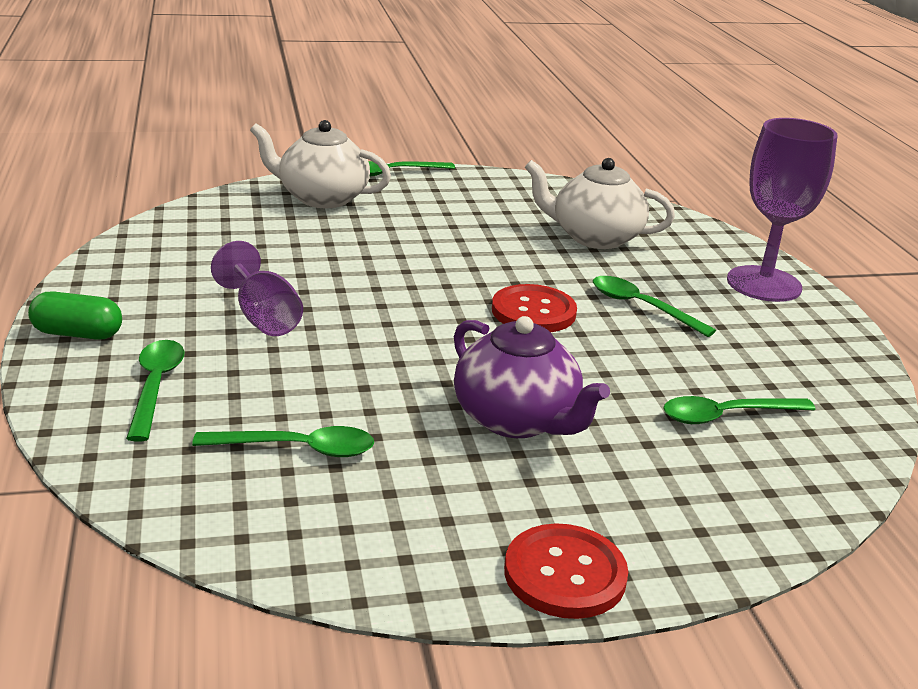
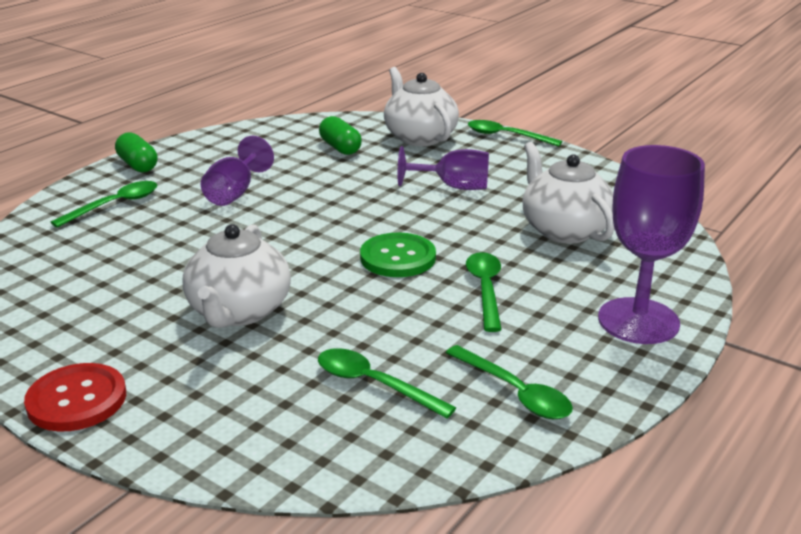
camera: 50 degrees right, 0 degrees up
(269, 233) = (340, 148): none -> green capsule
(297, 449) = (105, 265): green spoon -> green spoon (514, 392)
(447, 234) = (453, 187): none -> purple goblet
(517, 420) = (239, 311): purple teapot -> white teapot
(533, 312) = (398, 257): red button -> green button

